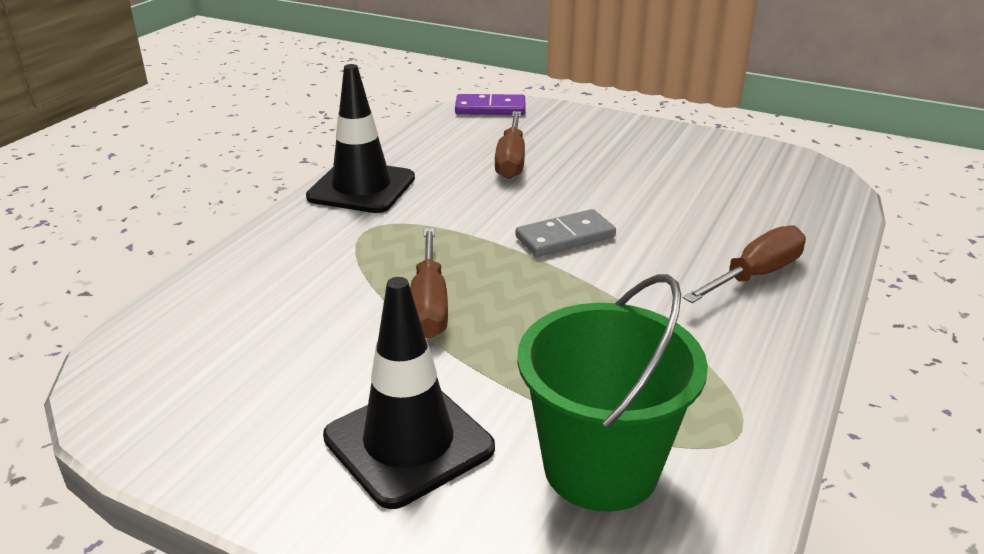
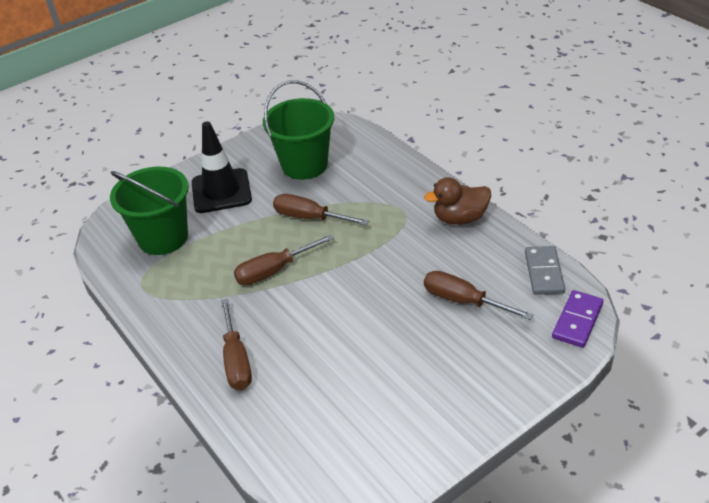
camera: 120 degrees right, 10 degrees up
(276, 357) = (304, 165): none -> green bucket
(361, 188) = (460, 218): black traffic cone -> brown duck
(565, 237) = (338, 290): grey domino -> grey domino (544, 272)
(573, 299) = (274, 270): none -> brown screwdriver

